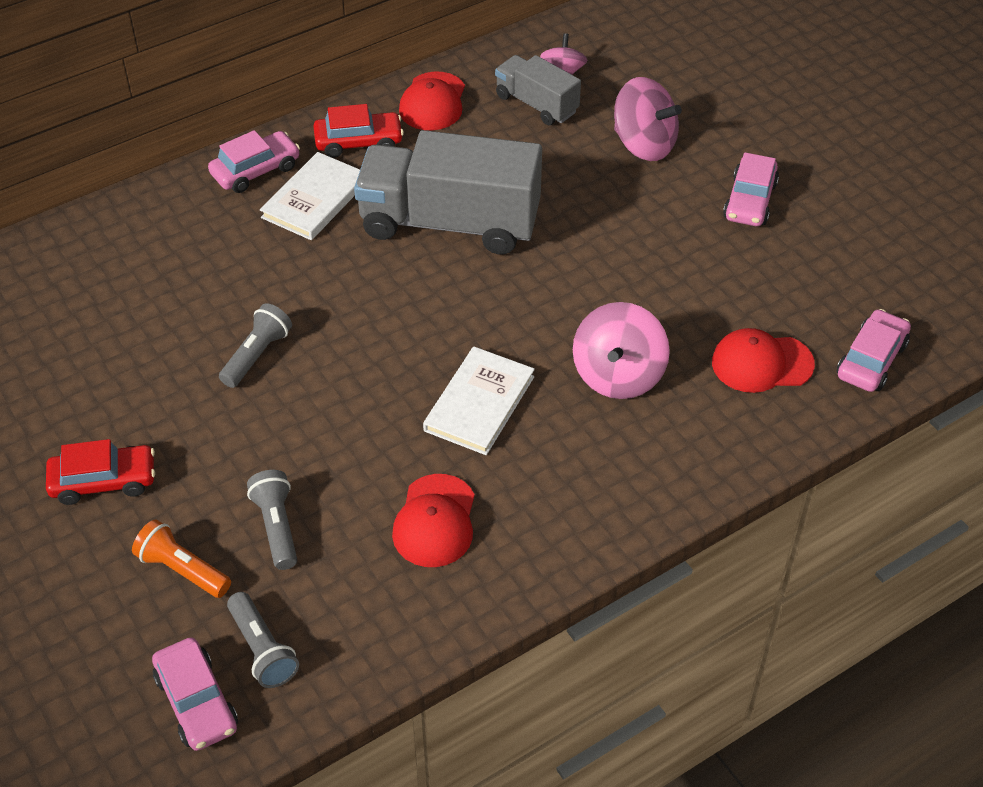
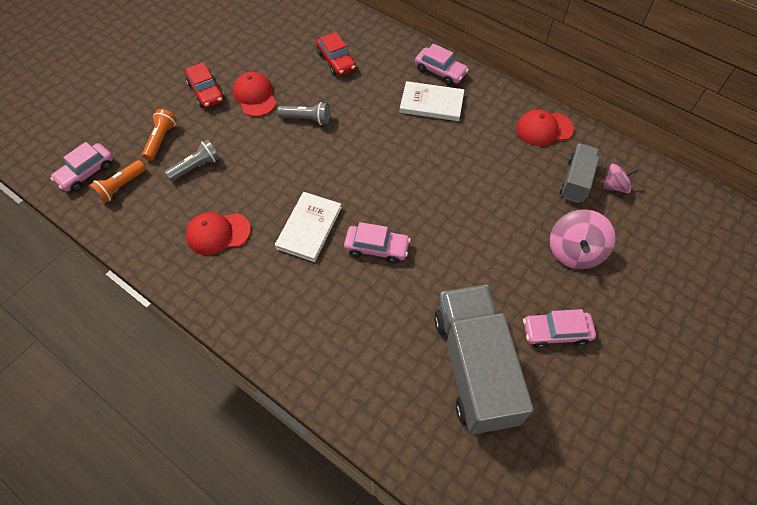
camera: 70 degrees right, 10 degrees up
(262, 649) = (120, 187): grey flashlight -> orange flashlight
(359, 142) = (488, 106): red car -> red car (336, 61)
(449, 223) = (445, 169): grey truck -> grey truck (474, 367)
(479, 403) = (309, 228): white book -> white book turned 75 degrees counterclockwise
(618, 375) = (358, 293): pink spinning top -> none
(761, 363) = (402, 377): red cap -> red cap (255, 96)
(871, 360) = (435, 453): pink car -> pink car (376, 248)

